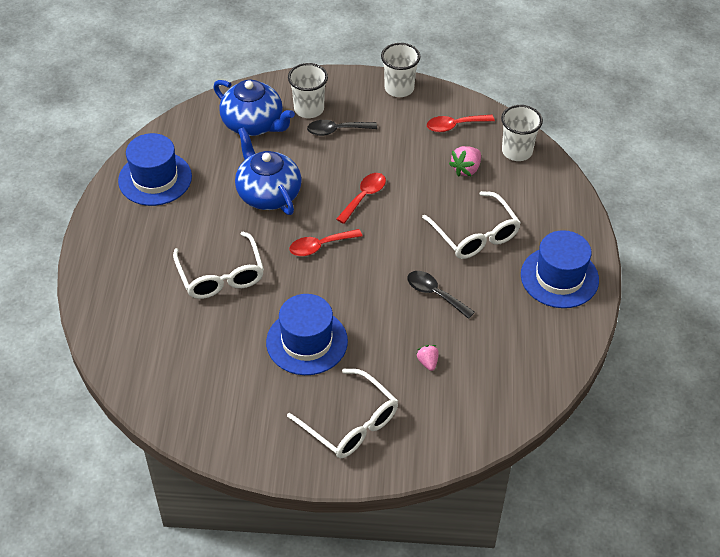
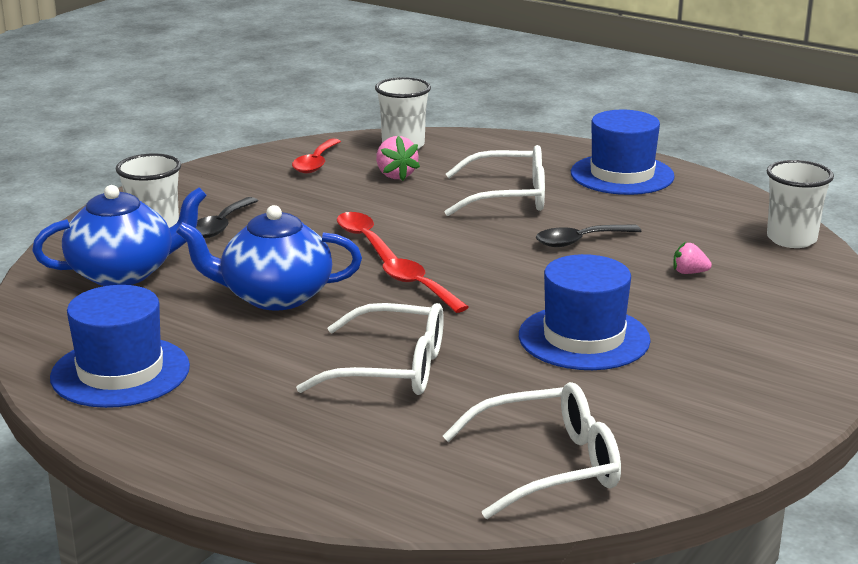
camera: 60 degrees left, 25 degrees down
(320, 246) = (418, 287): red spoon -> red spoon turned 135 degrees clockwise
(351, 423) = (756, 345): white glasses -> white glasses (549, 466)
(399, 88) = (205, 174): white cup -> white cup (791, 239)

